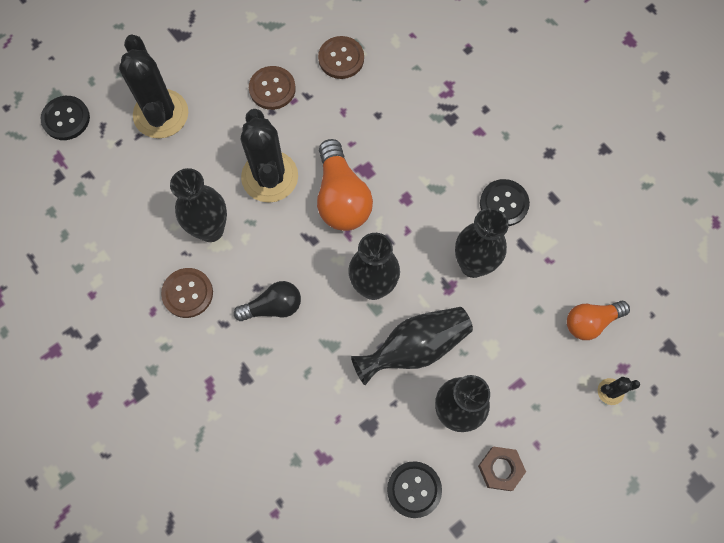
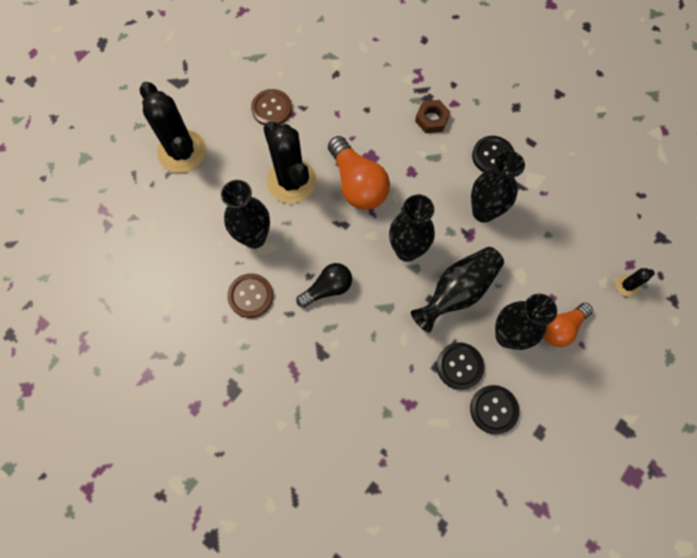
camera: 15 degrees left, 0 degrees up
(66, 119) = (99, 175): black button -> black button (459, 366)
(341, 58) = (322, 71): brown button -> none
(500, 469) = (559, 373): brown nut -> brown nut (431, 119)
(590, 322) = (593, 234): orange light bulb -> orange light bulb (561, 328)

